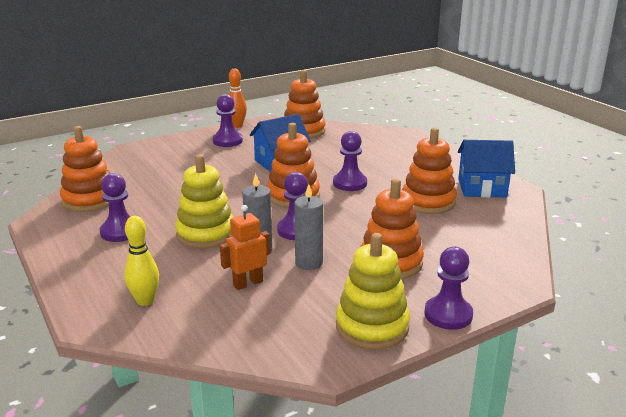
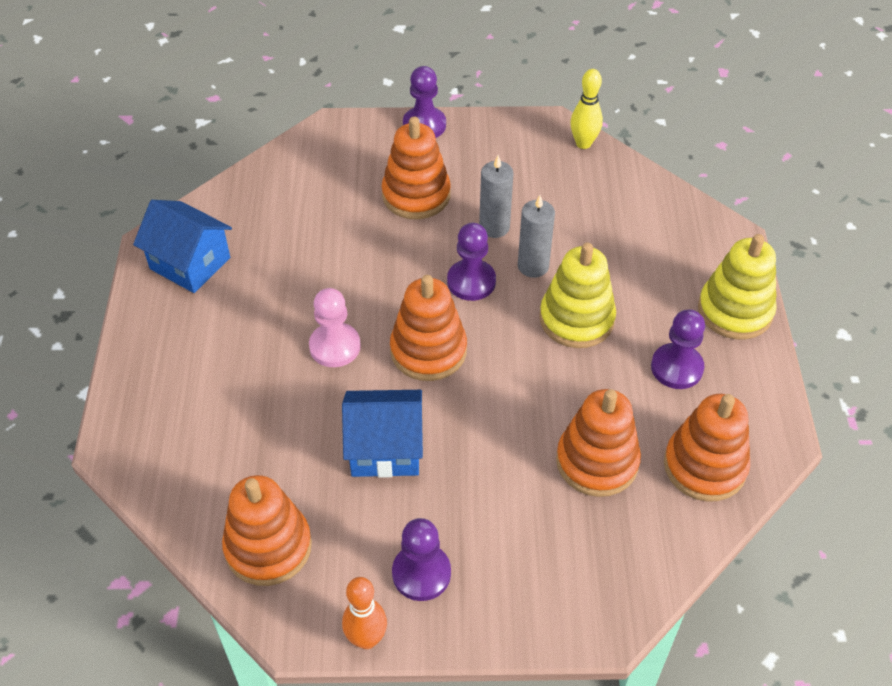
camera: 150 degrees left, 25 degrees up
(145, 301) = (676, 242): yellow bowling pin -> yellow bowling pin (583, 143)
(247, 283) = (569, 225): orange robot -> none
(350, 183) = (335, 346): purple pawn -> pink pawn
(372, 327) = (495, 138): yellow stacking toy -> yellow stacking toy (735, 311)
(428, 202) = (281, 266): orange stacking toy -> orange stacking toy (597, 461)

